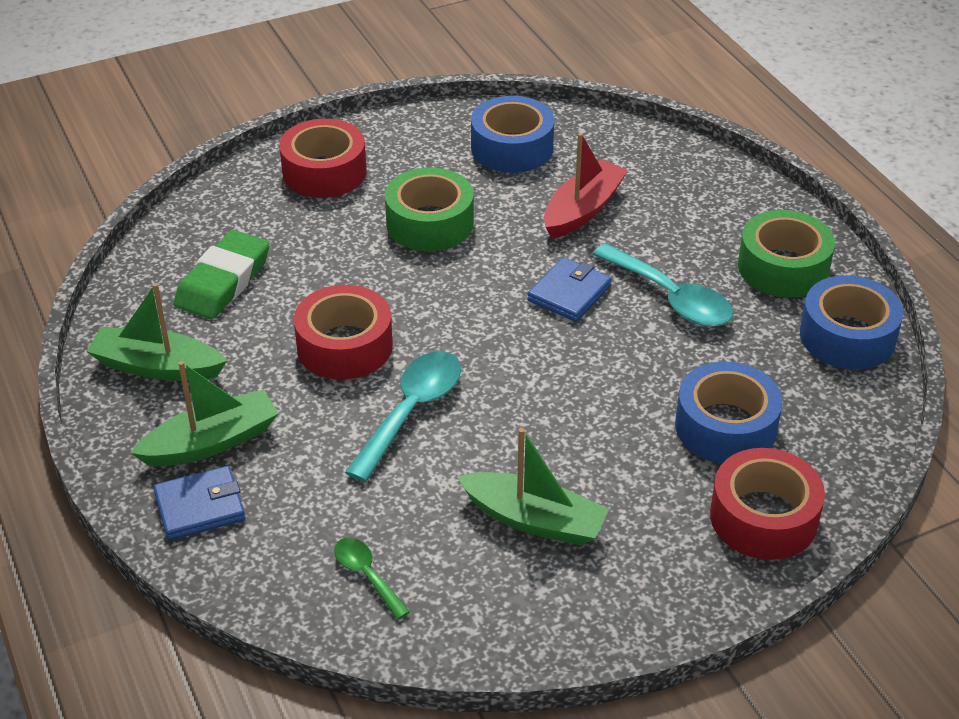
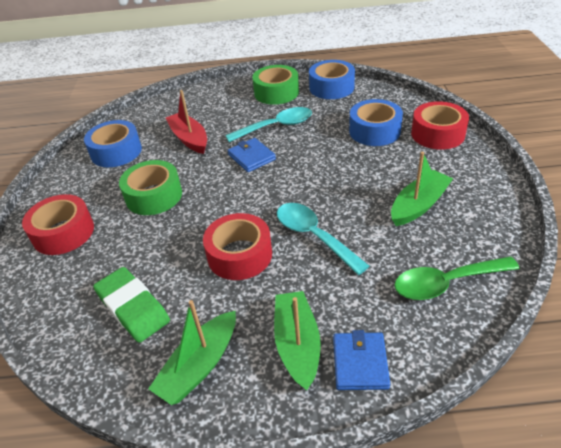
camera: 65 degrees left, 0 degrees up
(367, 575) = (446, 283): green spoon -> green spoon, size x1.80

